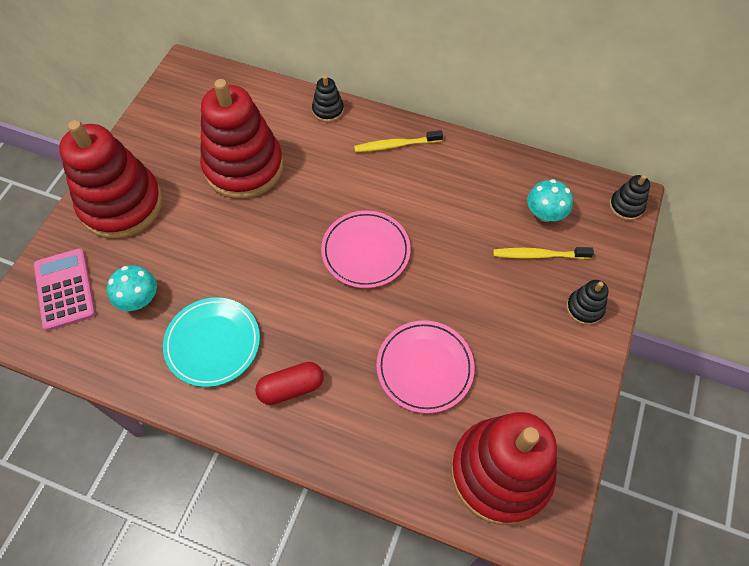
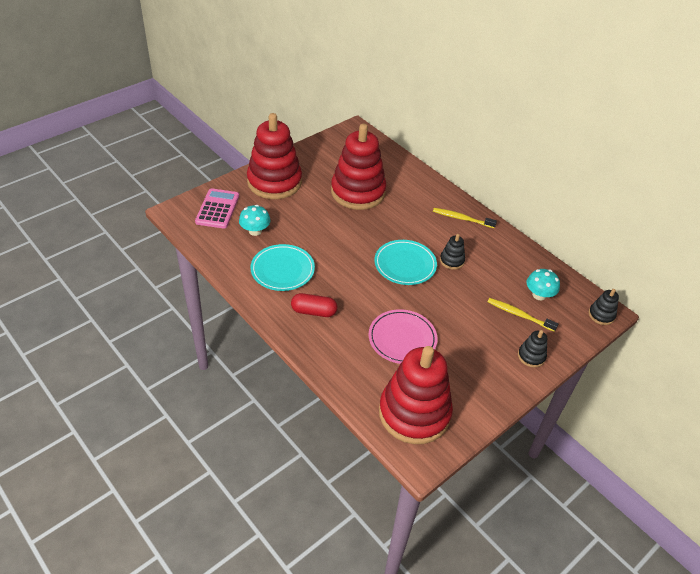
camera: 25 degrees right, 15 degrees down
(328, 110) = (430, 183): black stacking toy -> black stacking toy (452, 261)
(366, 251) = (405, 264): pink plate -> turquoise plate

